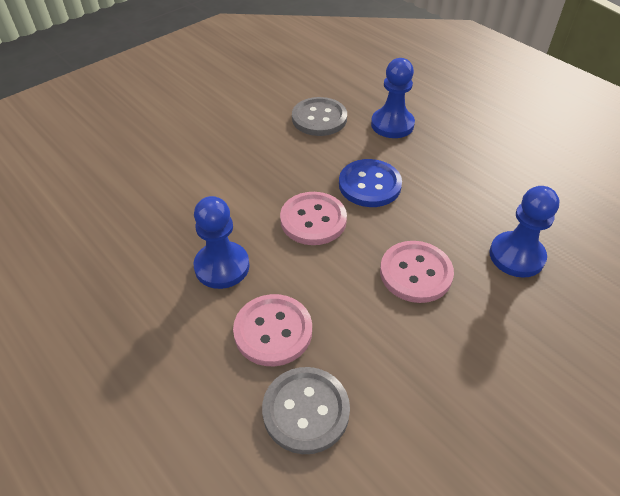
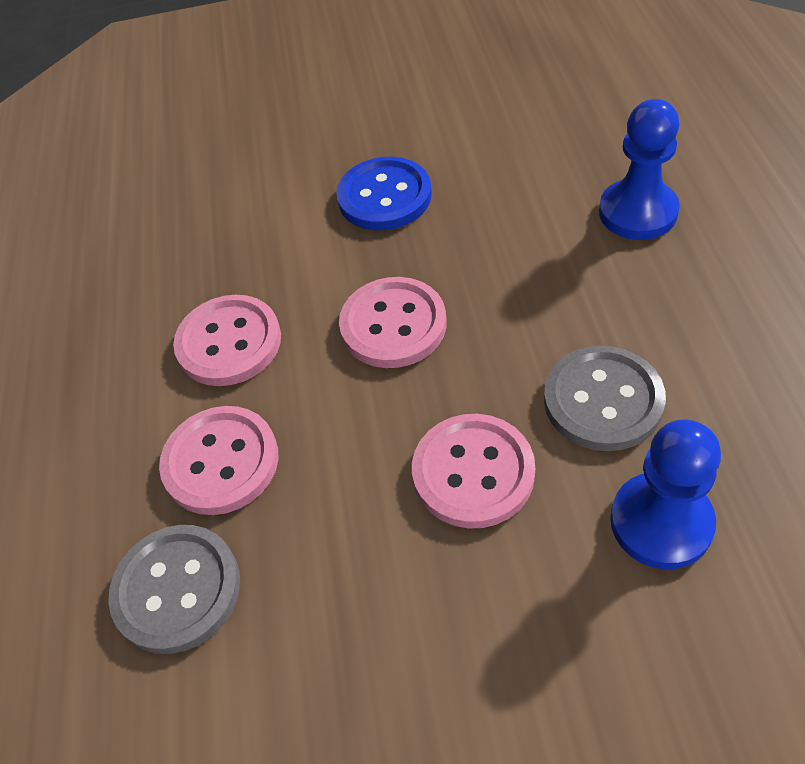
camera: 40 degrees right, 5 degrees up
(222, 266) = (229, 343): blue pawn -> pink button
(319, 118) = (528, 164): grey button -> grey button (603, 400)
(369, 185) = (518, 302): blue button -> blue button (384, 196)

